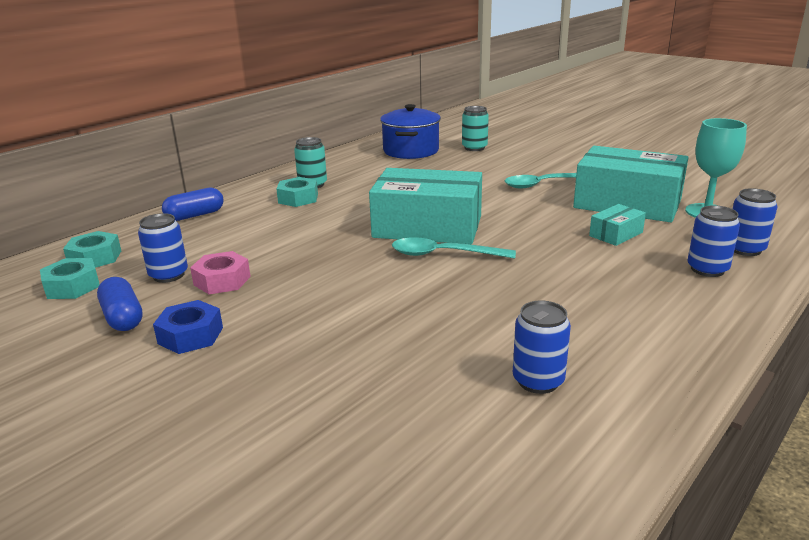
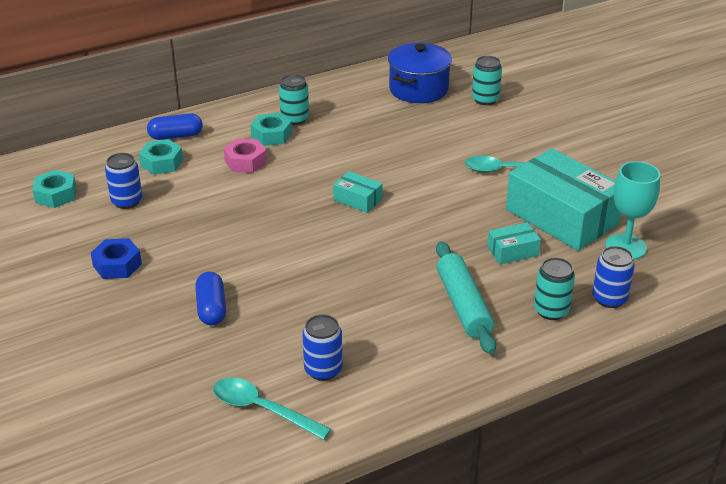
camera: 20 degrees right, 10 degrees up
(95, 258) = (81, 168): turquoise nut -> turquoise nut (162, 163)
(123, 317) = (79, 235): blue capsule -> blue capsule (211, 308)
(222, 280) = (162, 218): pink nut -> pink nut (245, 161)
(427, 227) = (357, 199): turquoise box -> turquoise box, size x0.44
(443, 254) = (347, 235): turquoise spoon -> turquoise spoon (262, 409)
(621, 284) = (463, 305): none -> turquoise rolling pin
(707, 269) = (551, 310): blue can -> turquoise can

